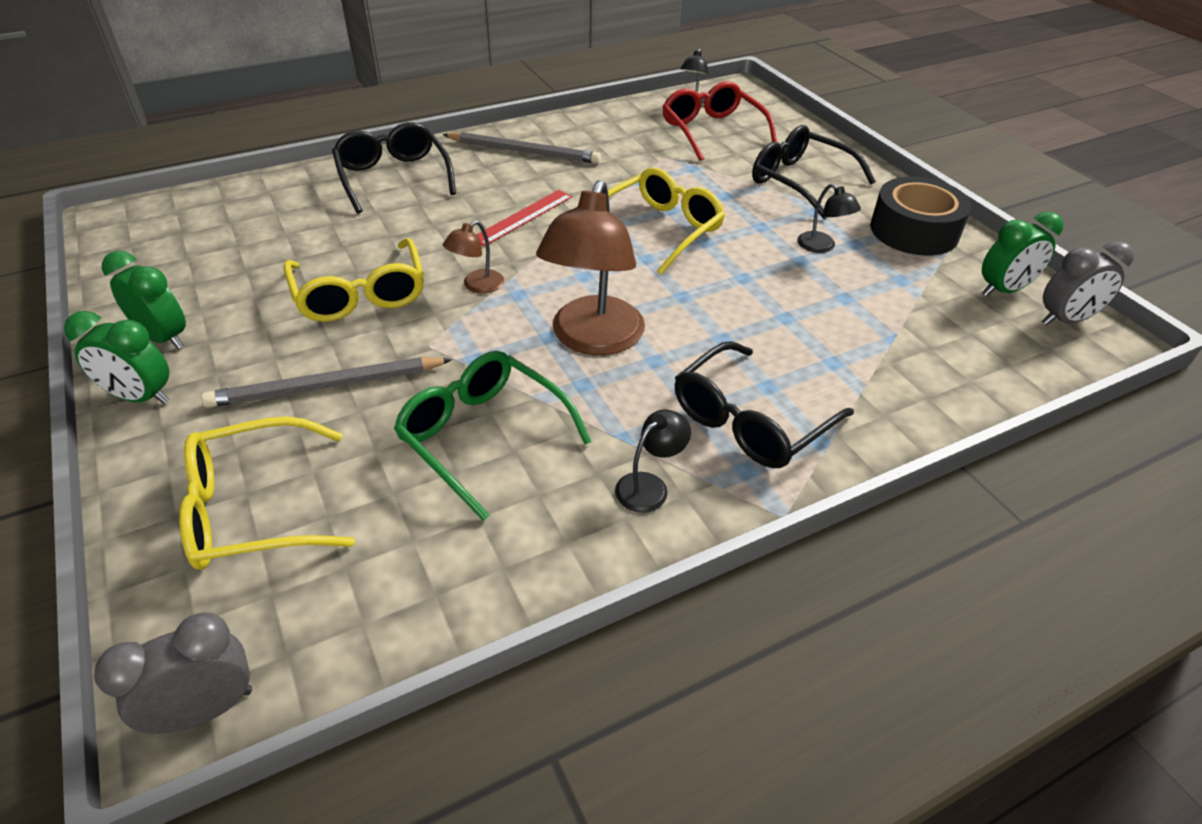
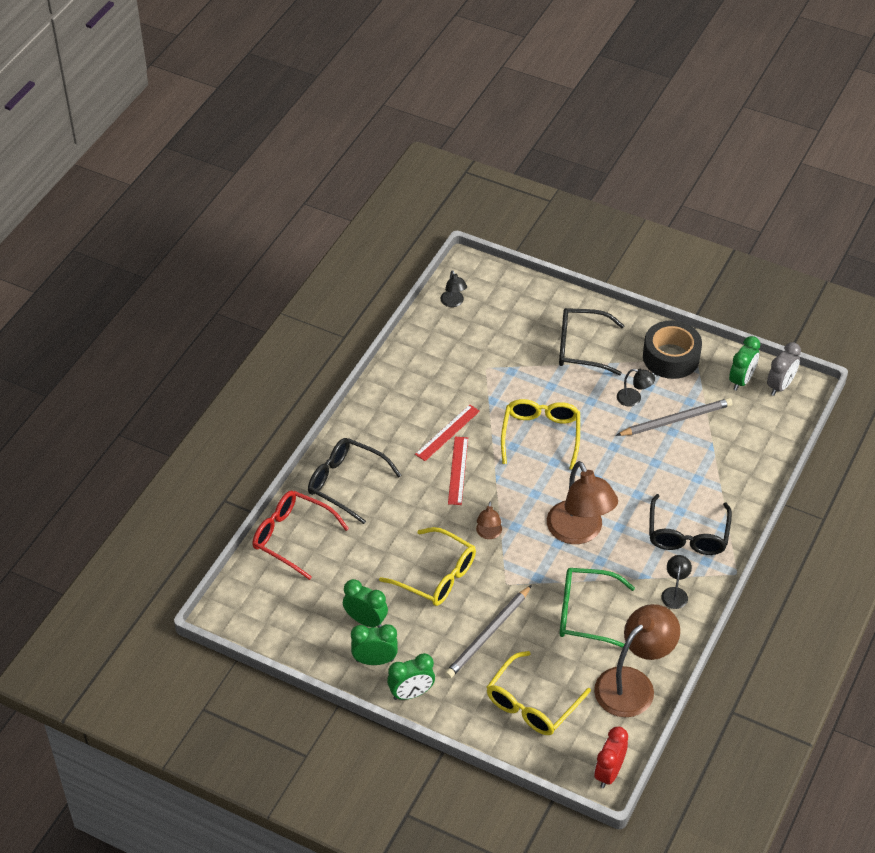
camera: 35 degrees left, 5 degrees up
(205, 709) = (609, 773): grey clock -> red clock
(221, 295) = (366, 620): none -> green clock
(431, 580) = (633, 684): none -> brown lamp
(524, 151) = (398, 414): grey pencil -> grey pencil (676, 420)
(555, 184) = (447, 432): none -> red ruler
(712, 131) = (491, 326): red glasses -> red glasses (292, 537)

